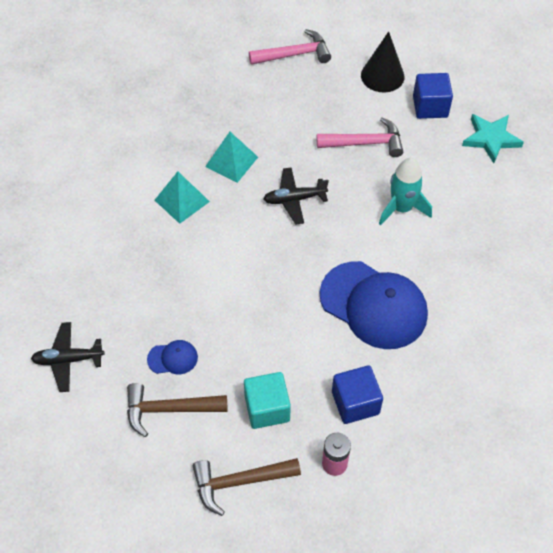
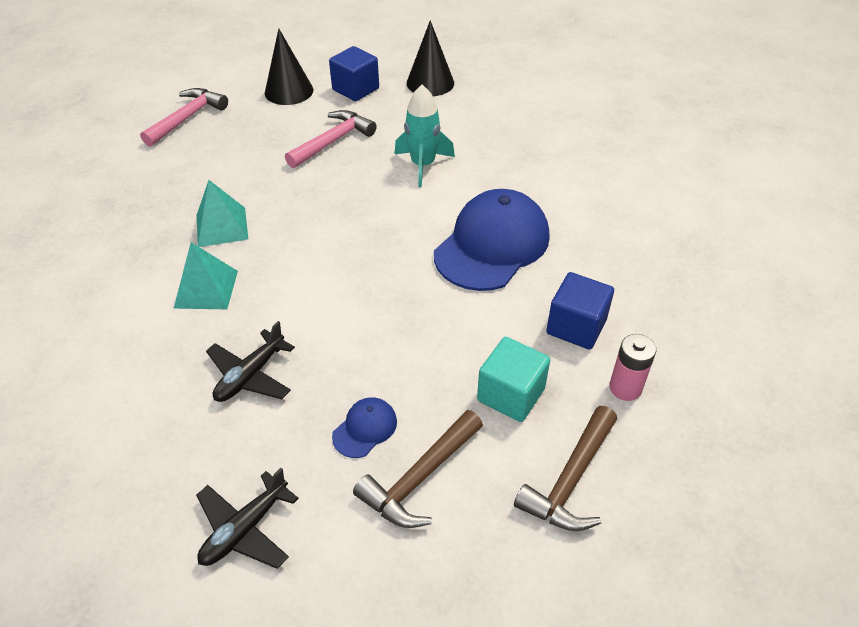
camera: 45 degrees left, 10 degrees down
(294, 199) = (321, 217): black plane -> black plane (250, 375)
(373, 305) = (492, 245): blue cap -> blue cap turned 45 degrees counterclockwise
(491, 139) = (430, 83): turquoise star -> black cone

